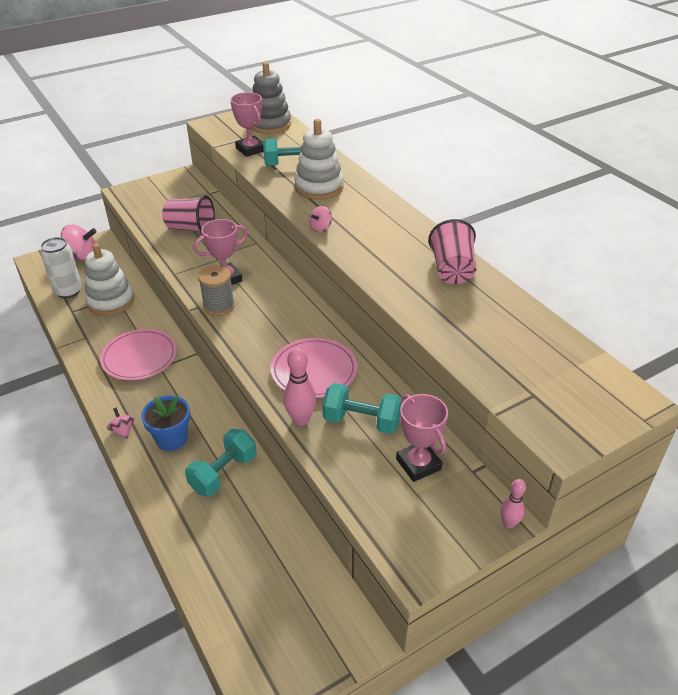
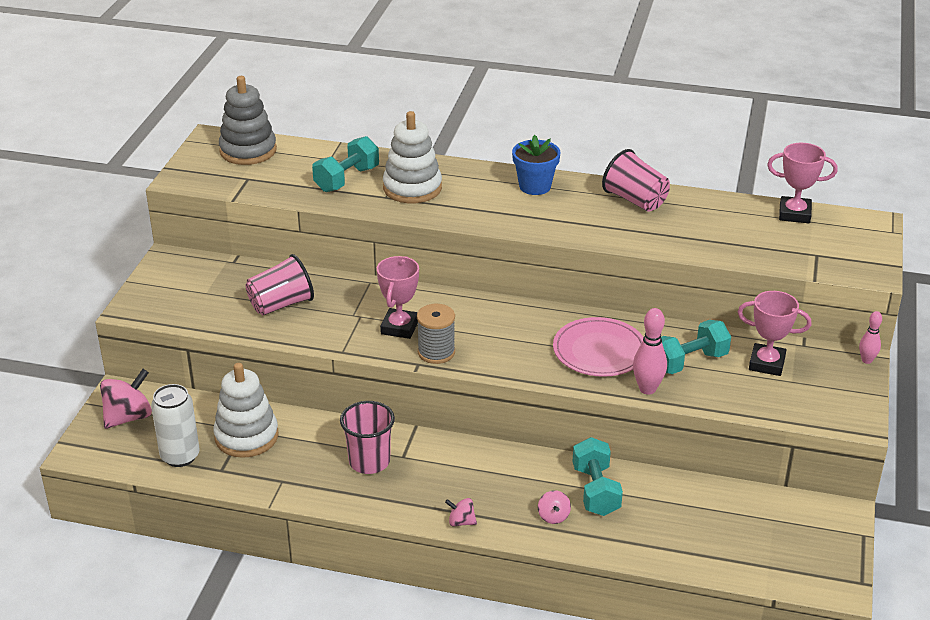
camera: 45 degrees left, 5 degrees down
(139, 357) = (369, 461): pink plate -> pink cup
(172, 439) = (513, 498): blue flower pot -> blue flower pot (535, 186)
(250, 149) = (278, 184): pink trophy -> pink trophy (794, 214)
(320, 228) = (479, 222): pink spinning top -> pink spinning top (553, 516)

